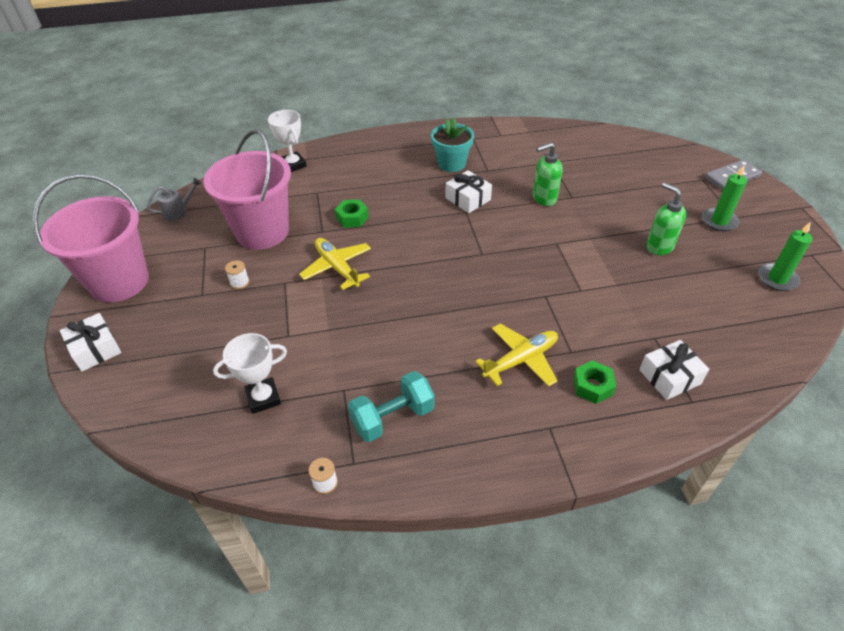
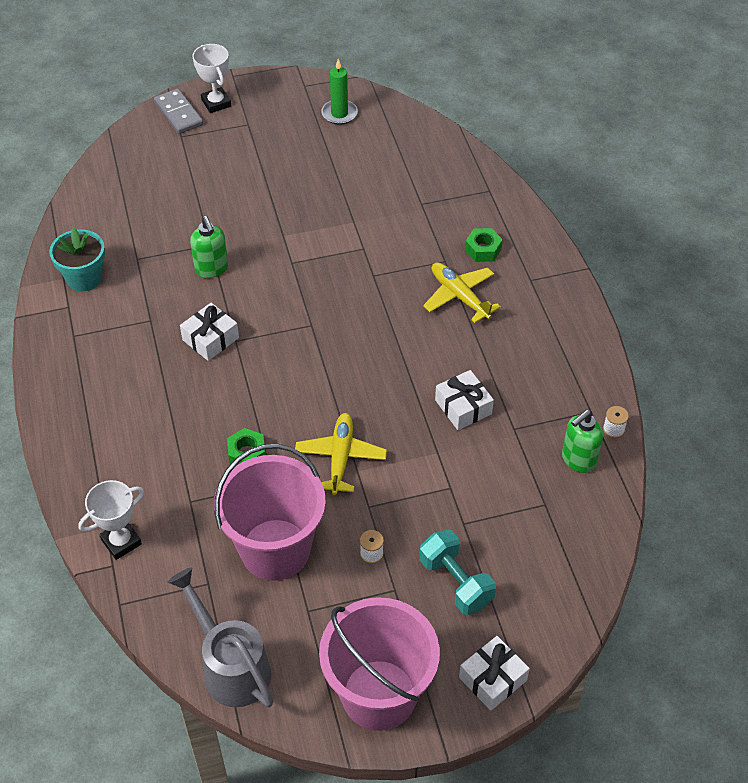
camera: 95 degrees left, 5 degrees up
(179, 212) = (231, 666): grey watering can -> grey watering can, size x1.95
(263, 398) = (534, 493): white trophy -> white trophy (216, 103)
(337, 267) = (340, 457): yellow plane -> yellow plane turned 135 degrees clockwise
(393, 417) = (539, 387): turquoise dumbbell -> turquoise dumbbell (456, 582)
(451, 164) = (133, 357): turquoise flower pot -> turquoise flower pot (84, 278)
(659, 246) = (296, 185): green soap dispenser -> green soap dispenser (578, 460)
(669, 377) = (465, 200): white gift -> white gift (463, 407)
(719, 221) = (255, 136): green candle -> none

